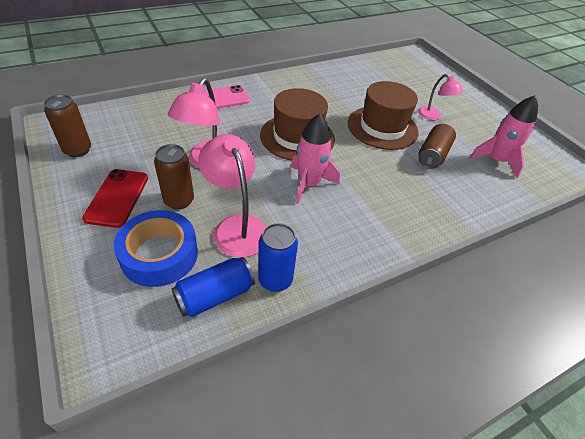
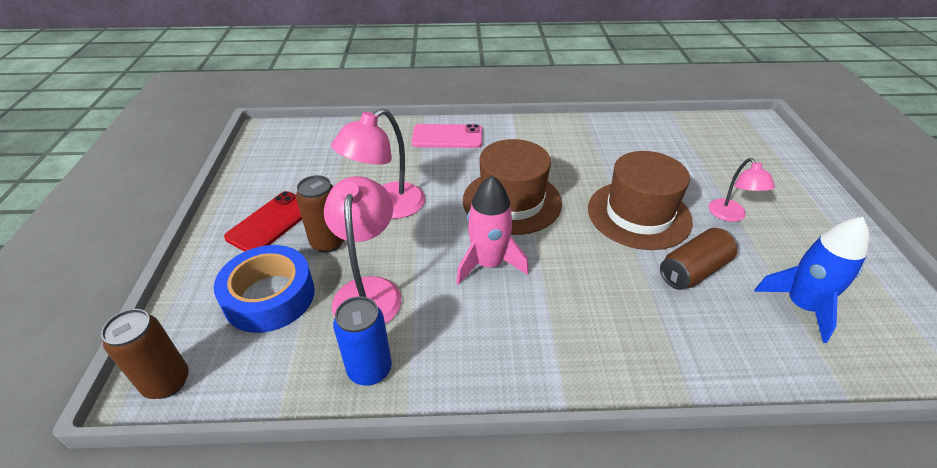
camera: 30 degrees right, 5 degrees down
(77, 150) = (268, 163): brown can -> brown can (167, 382)
(215, 295) = (293, 363): blue can -> none
(496, 160) = (801, 306): pink rocket -> blue rocket

